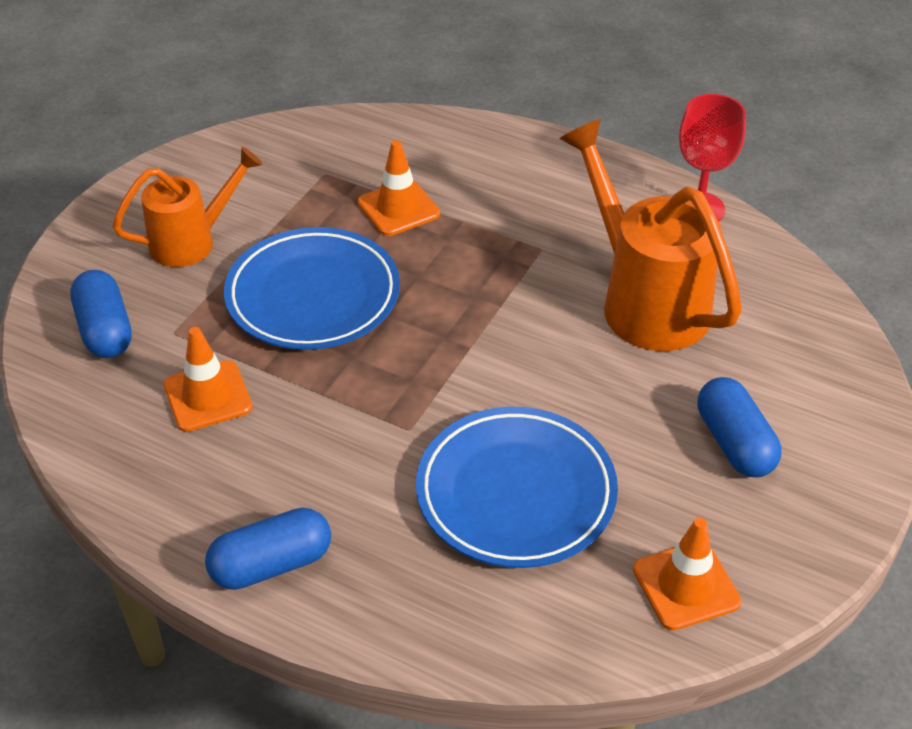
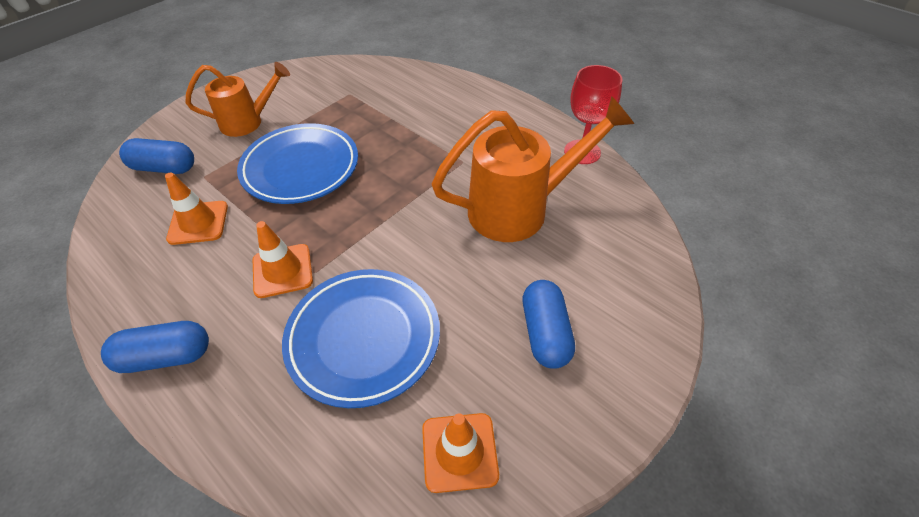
camera: 15 degrees right, 5 degrees up
(105, 330) = (164, 168): blue capsule -> blue capsule turned 75 degrees counterclockwise
(398, 208) = (383, 121): orange traffic cone -> orange traffic cone (282, 271)
(645, 300) = (519, 209): orange watering can -> orange watering can turned 90 degrees clockwise

